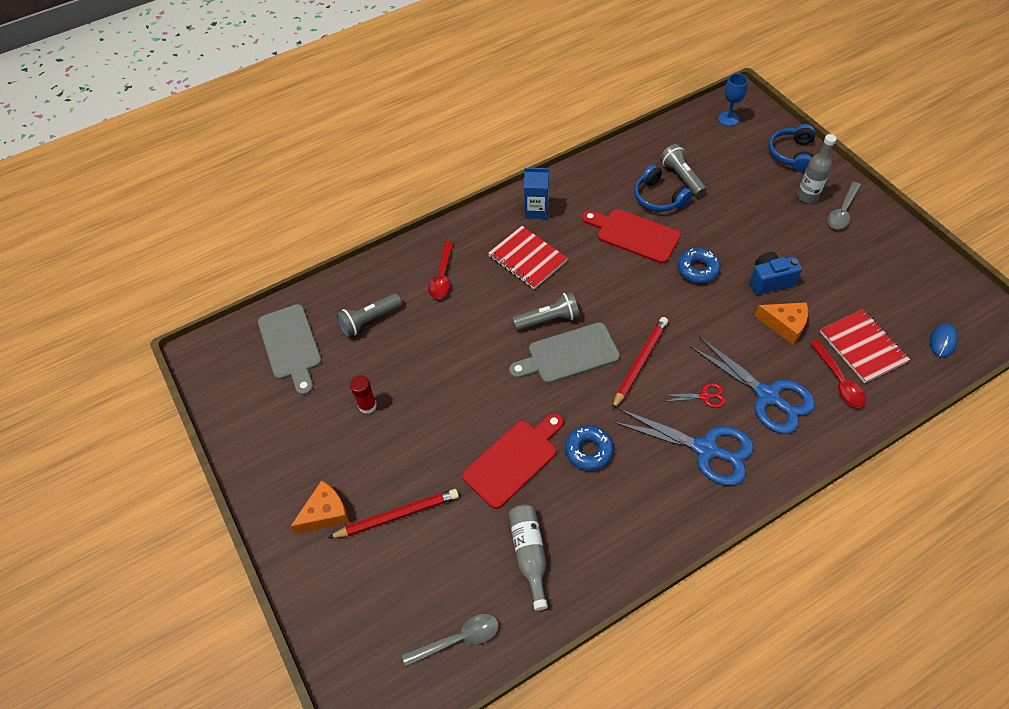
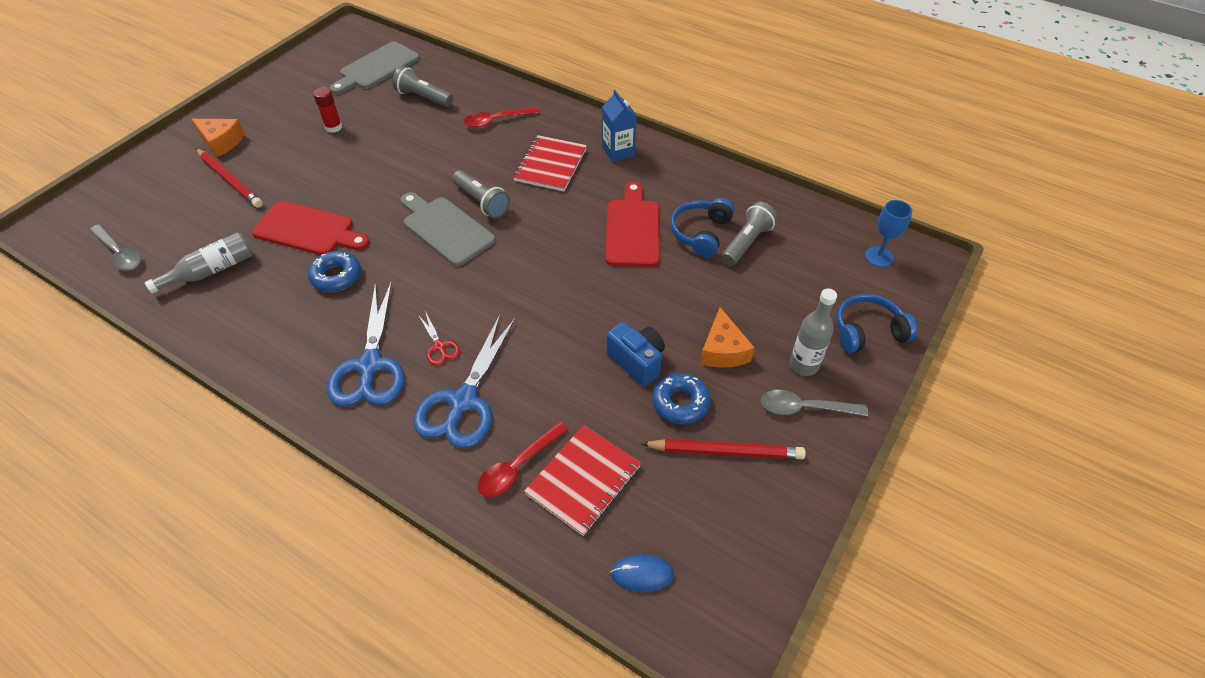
camera: 60 degrees right, 5 degrees down
(640, 362) = (460, 283): red pencil -> red pencil (726, 451)
(697, 269) = (615, 293): blue donut -> blue donut (680, 403)
(784, 325) = (577, 392): orange cheese -> orange cheese (723, 350)

